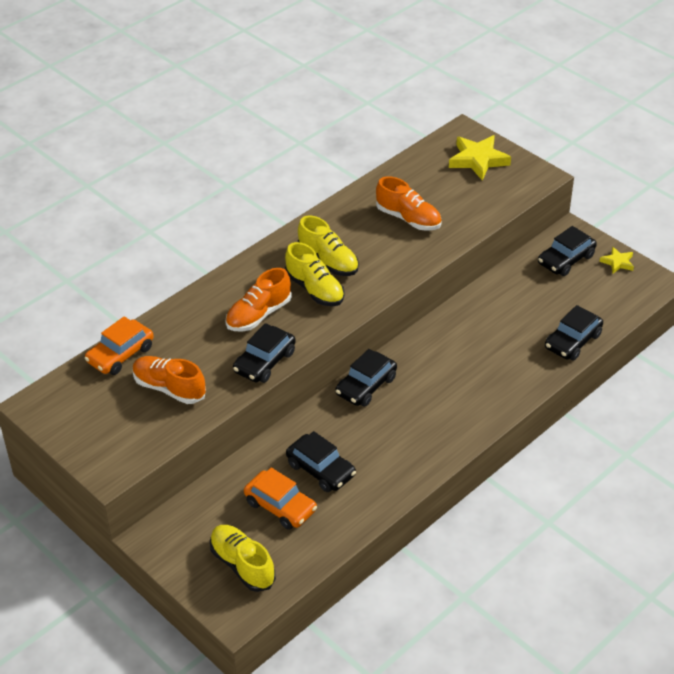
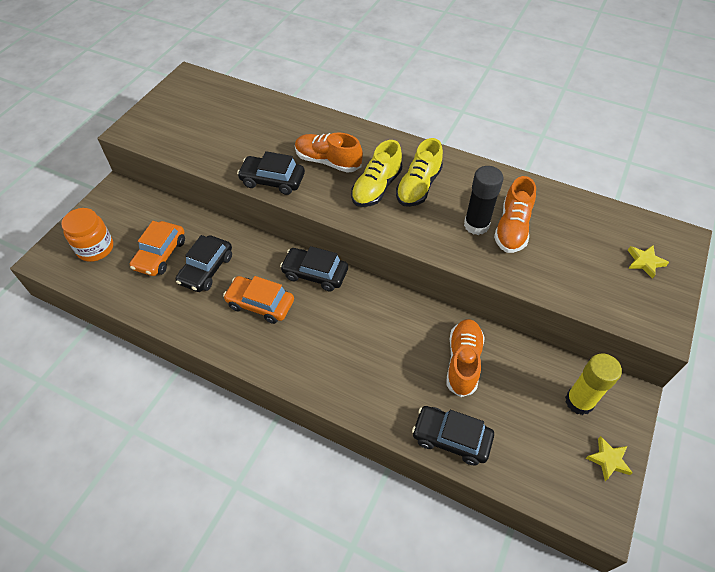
camera: 70 degrees right, 10 degrees up
(120, 354) = (252, 100): orange car -> orange car (260, 304)
(169, 388) = (224, 135): orange shoe -> orange shoe (463, 362)
(242, 565) = (95, 248): yellow shoe -> orange jar
(395, 239) = (476, 225): none -> black glue stick
(478, 160) = (645, 262): yellow star -> yellow star, size x0.54
(566, 259) = (579, 401): black car -> yellow glue stick

